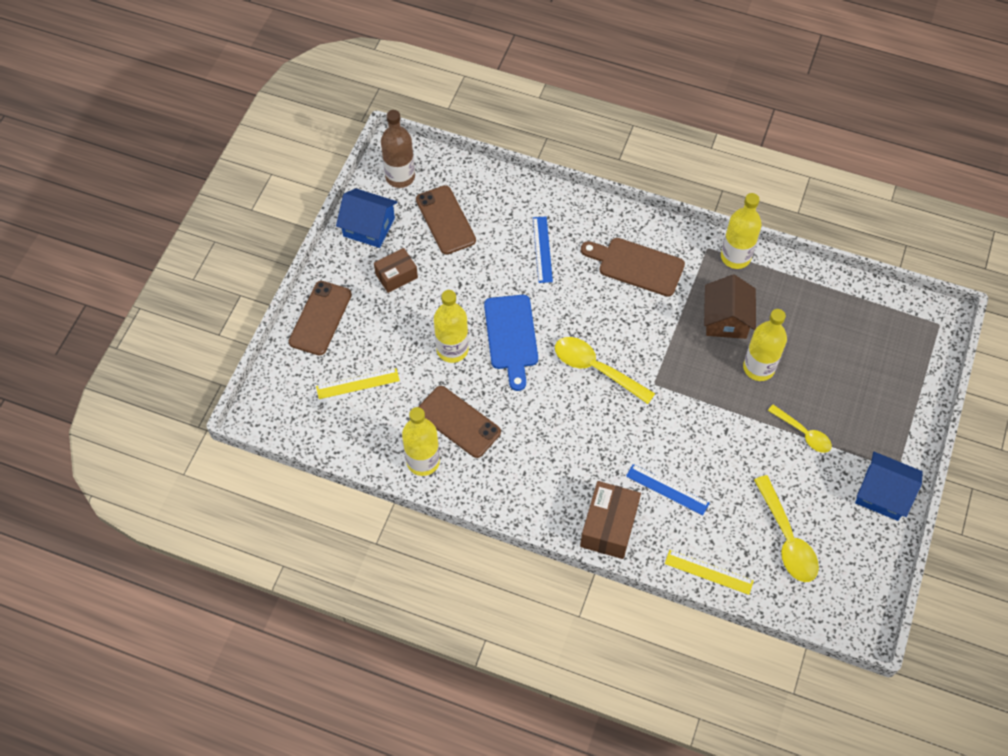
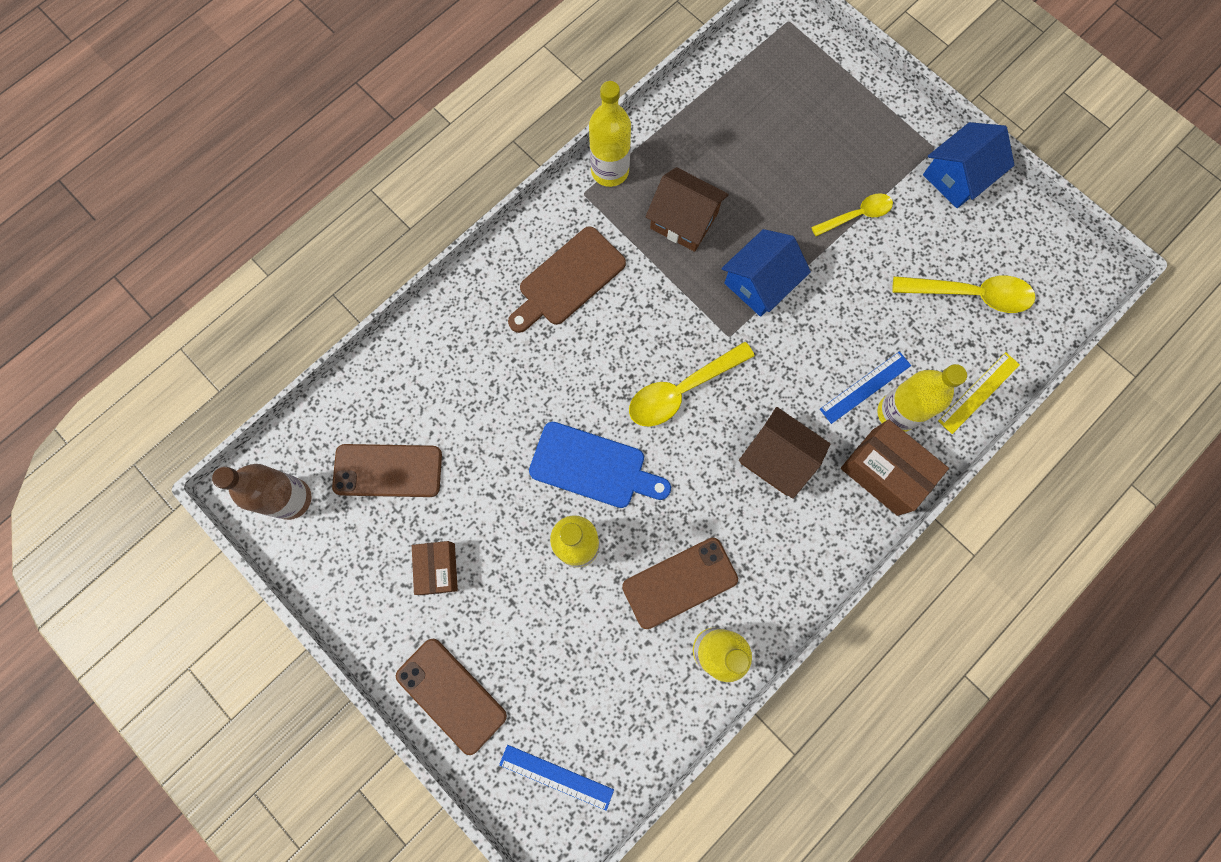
camera: 65 degrees left, 15 degrees up
(357, 384) = (570, 686): yellow ruler -> none
(369, 227) = (346, 572): blue house -> blue house (759, 283)
(542, 249) = (491, 374): blue ruler -> blue ruler (556, 777)
(580, 450) = (777, 458): none -> brown house
(758, 368) = (759, 219): yellow bottle -> yellow bottle (896, 413)

